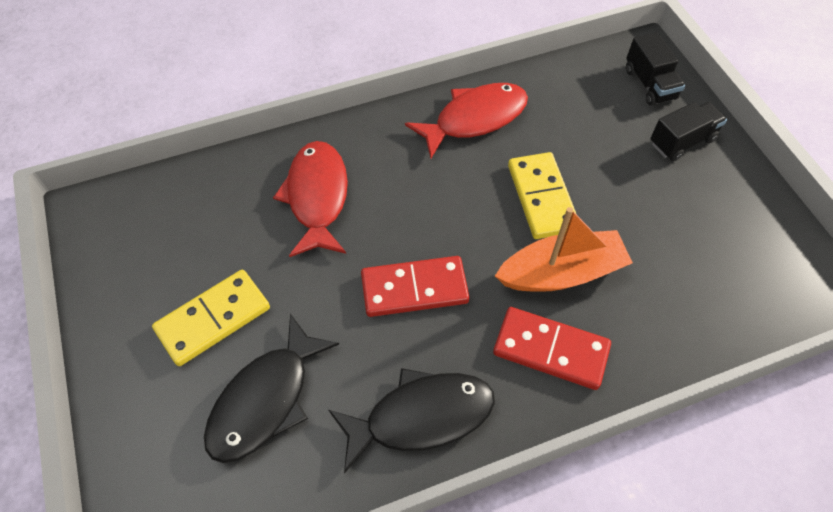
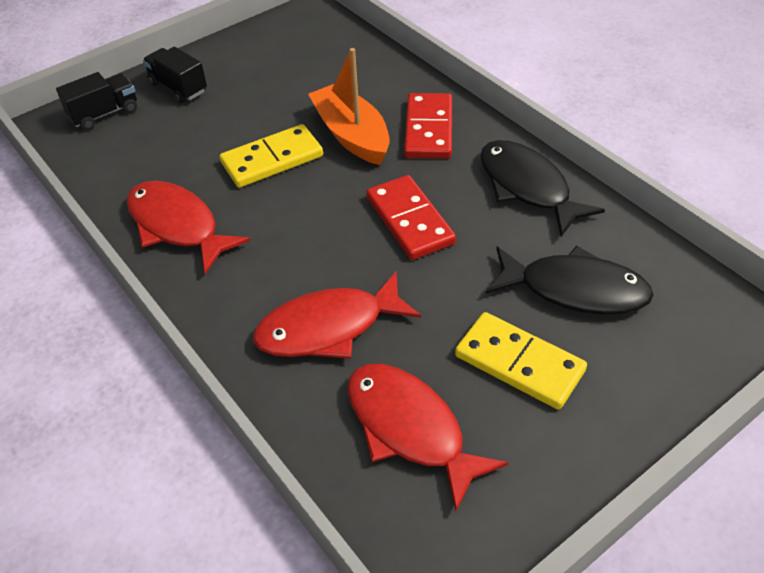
camera: 105 degrees left, 10 degrees down
(199, 225) = (410, 429): none -> red fish

